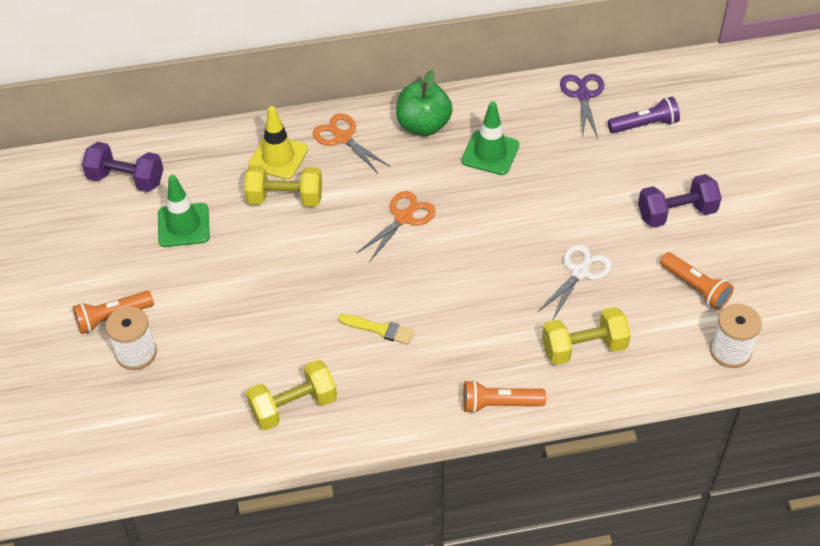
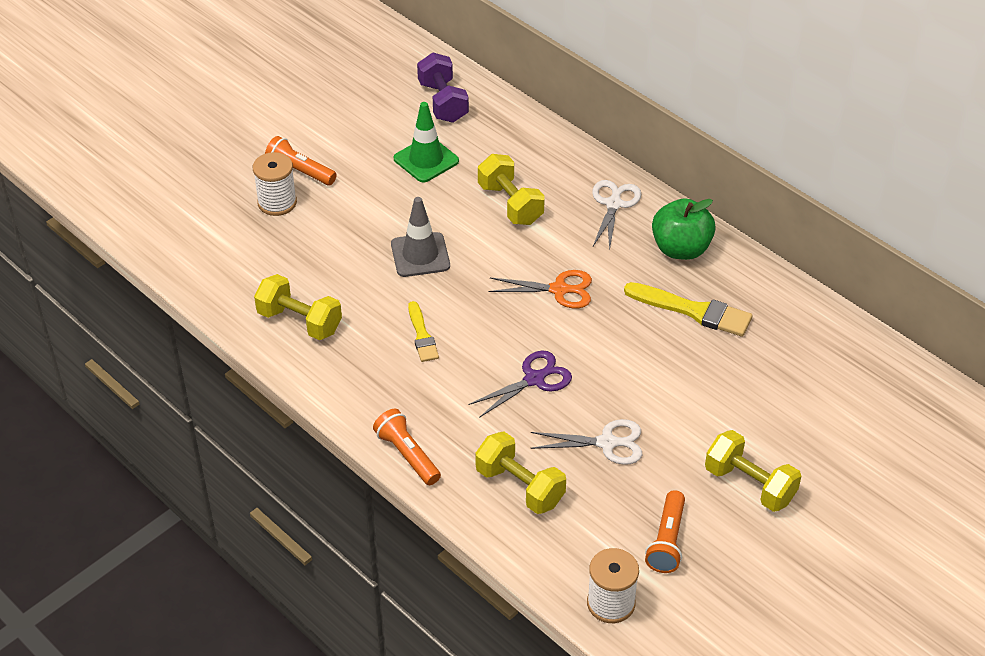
camera: 55 degrees right, 5 degrees down
(278, 157) = (551, 176): yellow traffic cone -> none
(289, 285) = (420, 255): none -> grey traffic cone
(342, 137) = (613, 204): orange scissors -> white scissors
(490, 153) = (693, 311): green traffic cone -> yellow brush
(583, 95) = (836, 343): purple scissors -> purple scissors (535, 379)
(644, 125) = (845, 408): purple flashlight -> none
(676, 213) = (750, 484): purple dumbbell -> yellow dumbbell

